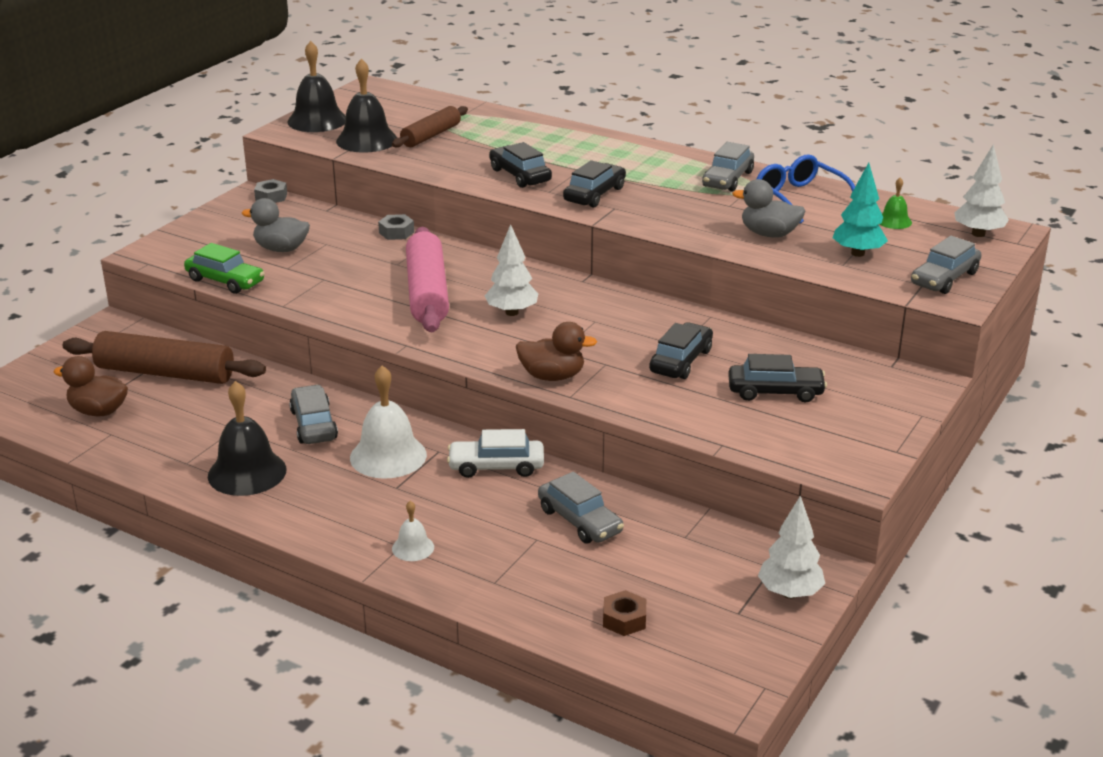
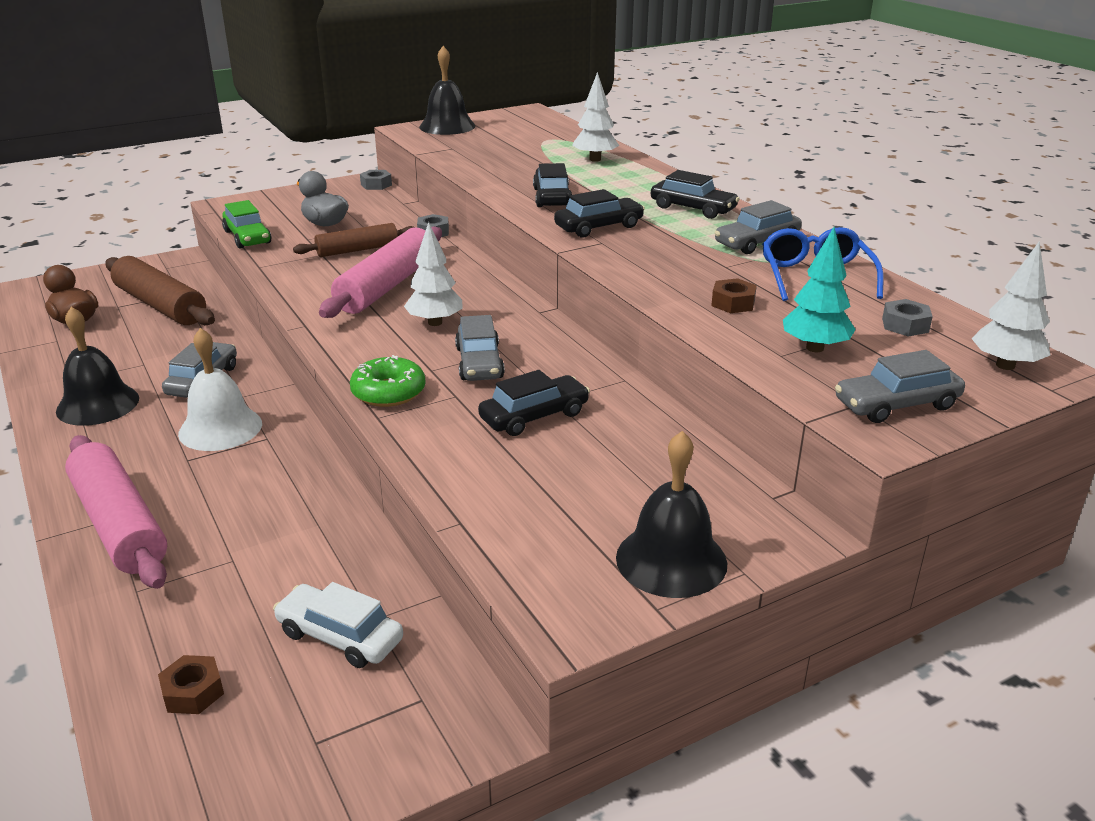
camera: 30 degrees right, 0 degrees up
(366, 140) = (463, 146): black bell -> black bell (671, 560)
(413, 548) = (119, 524): white bell -> pink rolling pin
(431, 135) = (522, 153): brown rolling pin -> brown rolling pin (357, 250)
(496, 466) = (294, 471): white car -> white car (340, 636)
(552, 376) = (388, 392): brown duck -> green donut
(579, 521) = (295, 557): grey car -> grey car (479, 363)
(769, 234) = (733, 303): grey duck -> brown nut
(775, 392) = (595, 482): black car -> black car (693, 208)
(789, 593) = (401, 744): white tree -> white tree (595, 159)
(894, 221) = (905, 325): green bell -> grey nut

